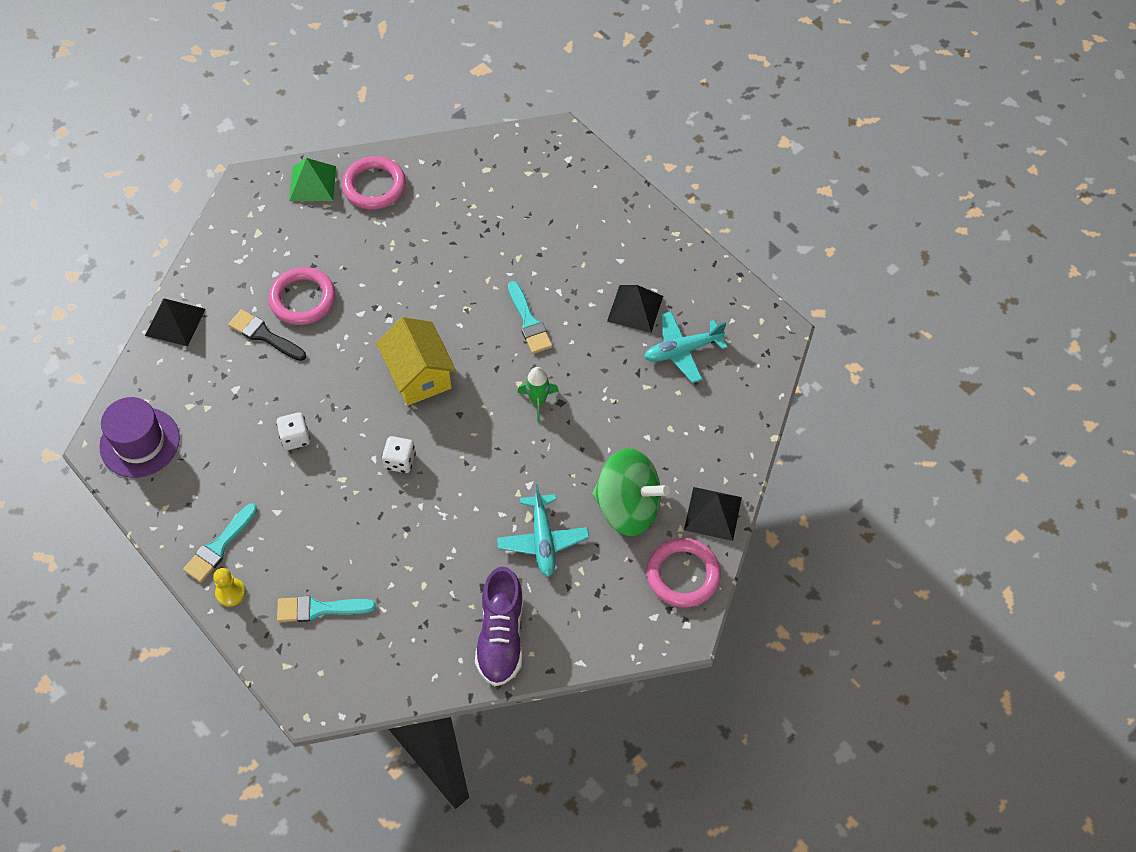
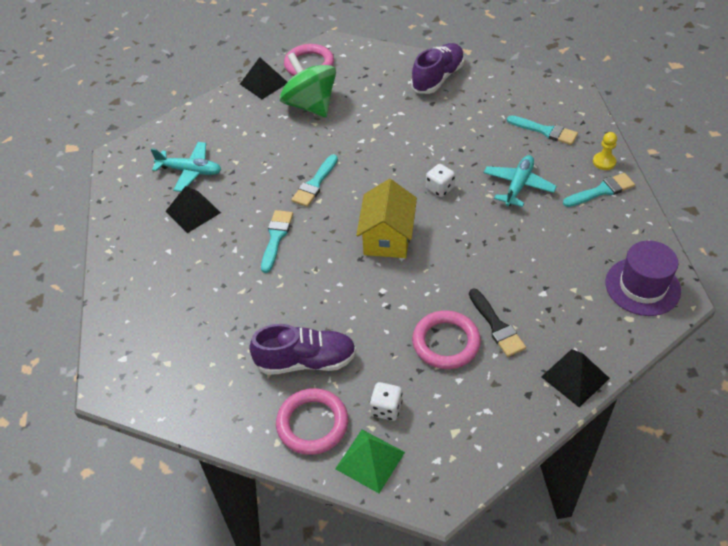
camera: 145 degrees left, 10 degrees down
(295, 438) = (510, 236): white dice -> white dice (386, 408)
(414, 227) = (306, 361): none -> purple shoe
(538, 401) = (315, 183): green rocket -> turquoise brush
(543, 540) = (376, 110): turquoise plane -> turquoise plane (518, 185)

